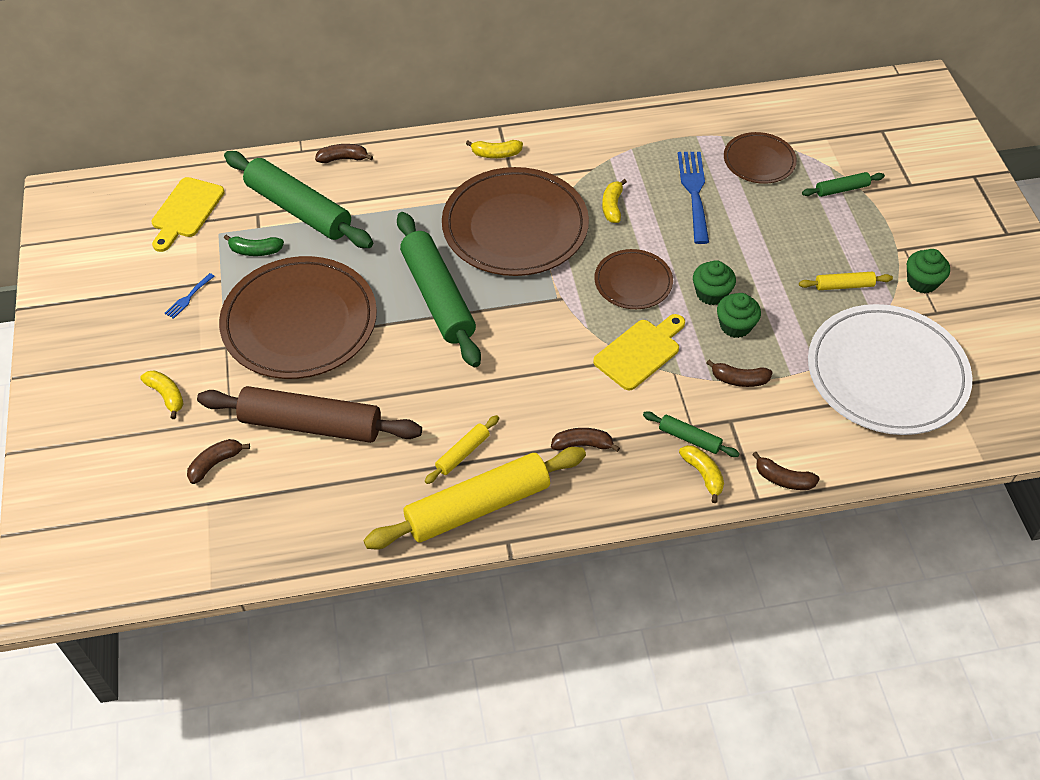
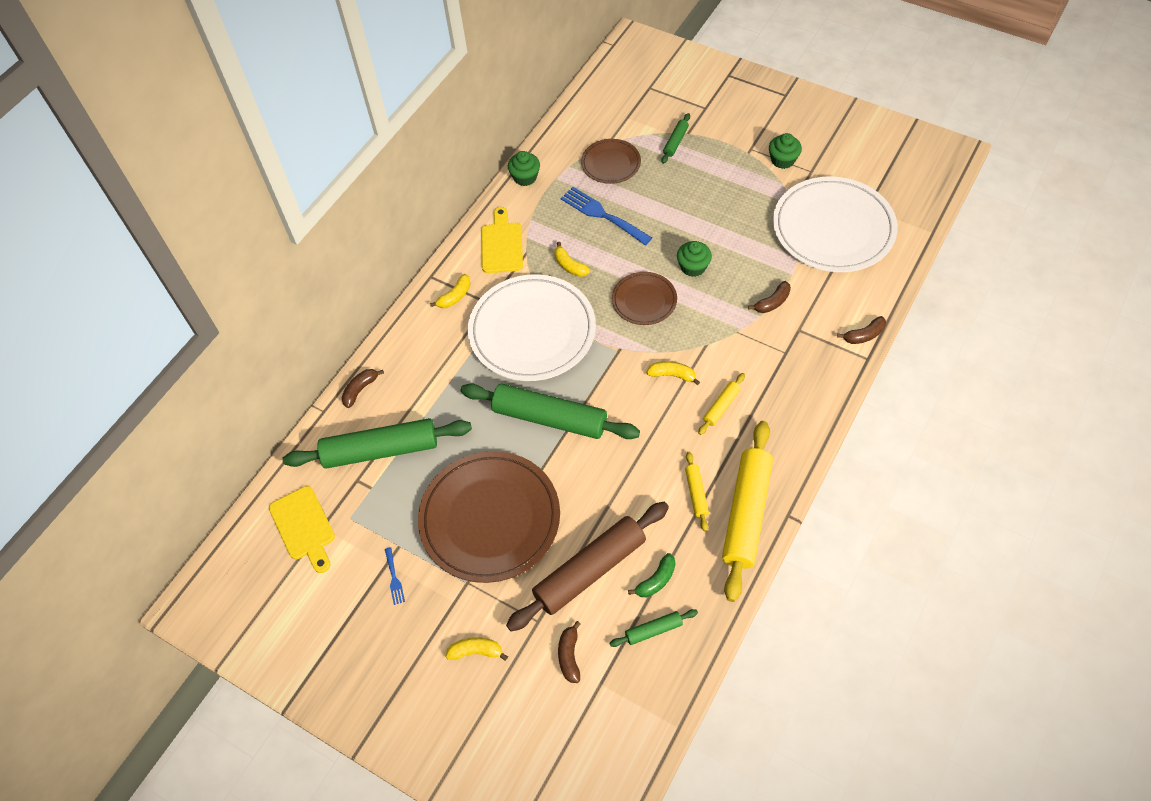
camera: 45 degrees left, 5 degrees up
(255, 251) = (392, 504): green banana -> green banana (656, 580)
(515, 226) = (532, 331): brown plate -> white plate
(582, 444) = (748, 421): brown banana -> none
(640, 352) = (704, 337): yellow cutting board -> yellow cutting board (502, 244)
(689, 438) = (793, 360): green rolling pin -> green rolling pin (653, 630)
(703, 474) = (826, 373): yellow banana -> yellow banana (672, 375)
(735, 326) = (730, 273): green cupcake -> green cupcake (525, 177)
(844, 286) = (750, 198): yellow rolling pin -> yellow rolling pin (721, 407)

